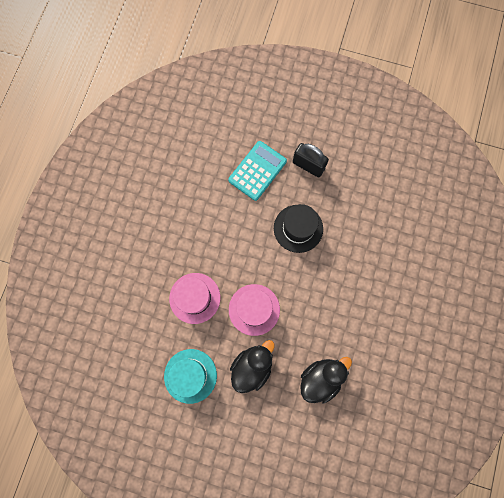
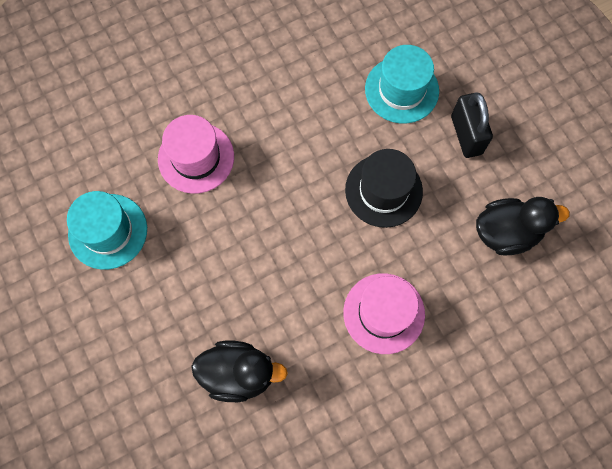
camera: 45 degrees right, 5 degrees down
(252, 366) = (179, 286): black duck -> black duck (506, 232)
(254, 309) = (244, 229): pink hat -> pink hat (384, 313)
(257, 171) = (401, 90): turquoise calculator -> turquoise hat

